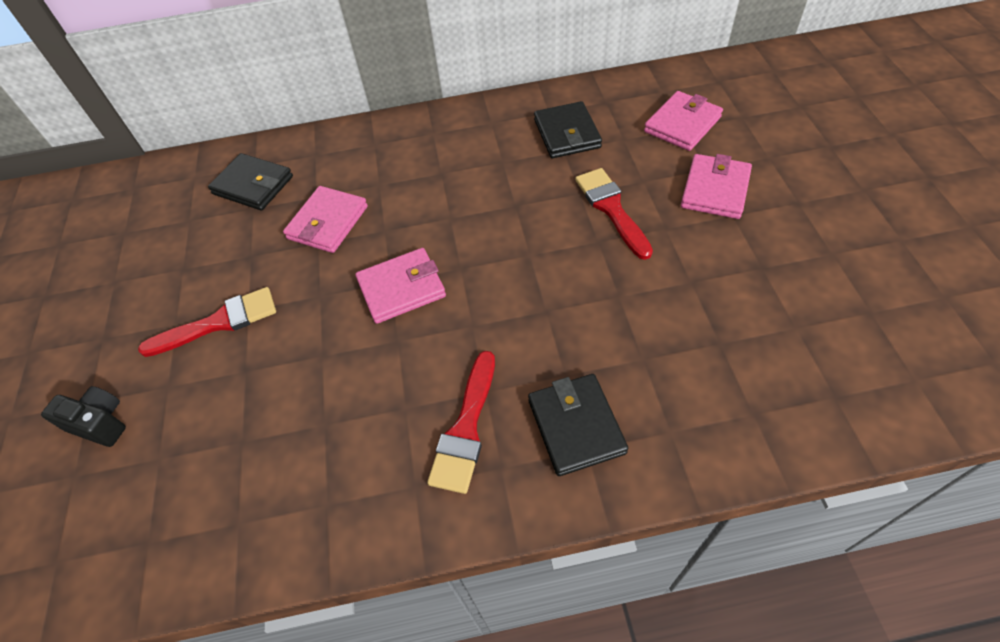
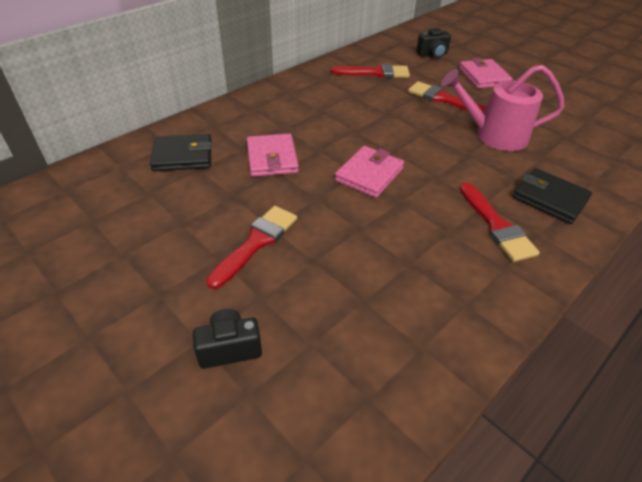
camera: 40 degrees left, 10 degrees down
(567, 134) = (375, 73): black wallet -> red brush
(615, 296) = (494, 135): none -> pink watering can
(682, 124) = (432, 54): pink wallet -> black camera

